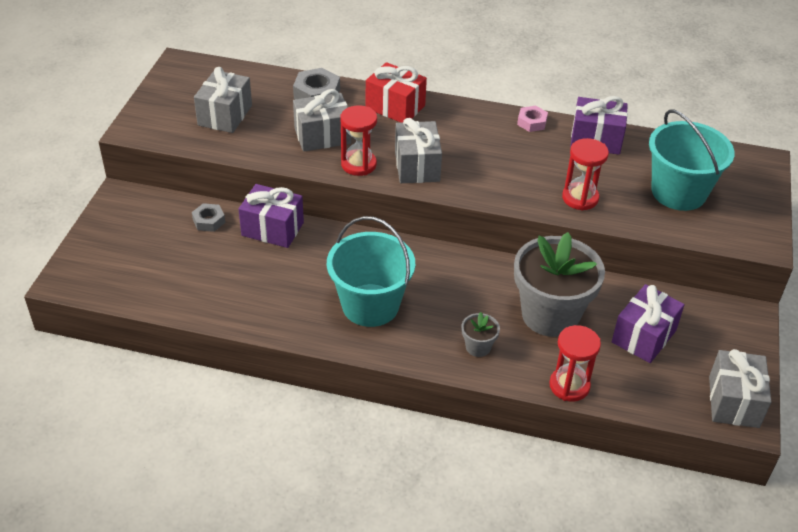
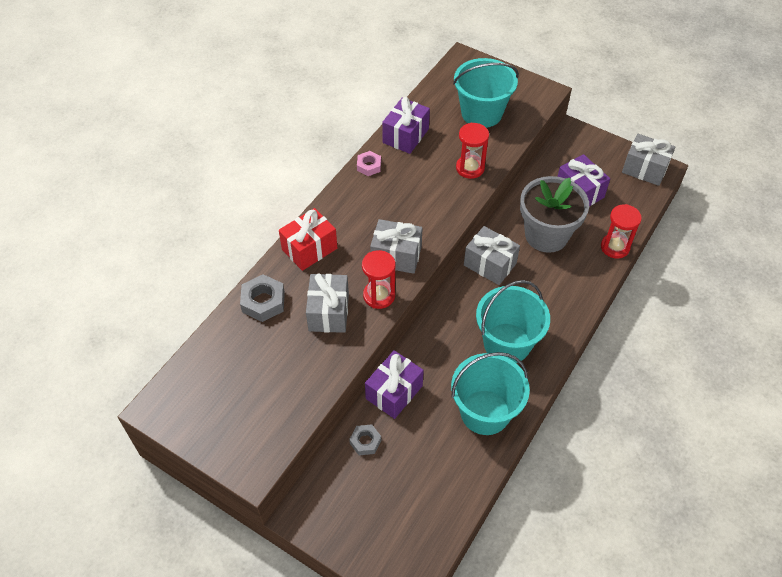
camera: 70 degrees left, 10 degrees up
(225, 115) = (264, 384): grey gift -> grey gift (490, 264)
(272, 302) = (485, 412): none -> turquoise bucket
(478, 347) = (567, 287): grey flower pot -> none

